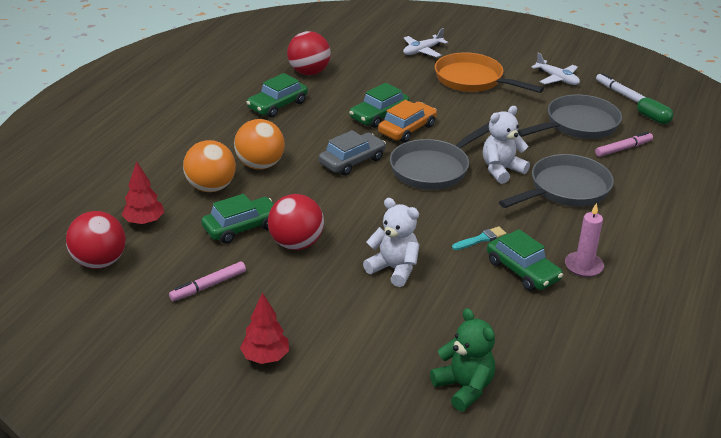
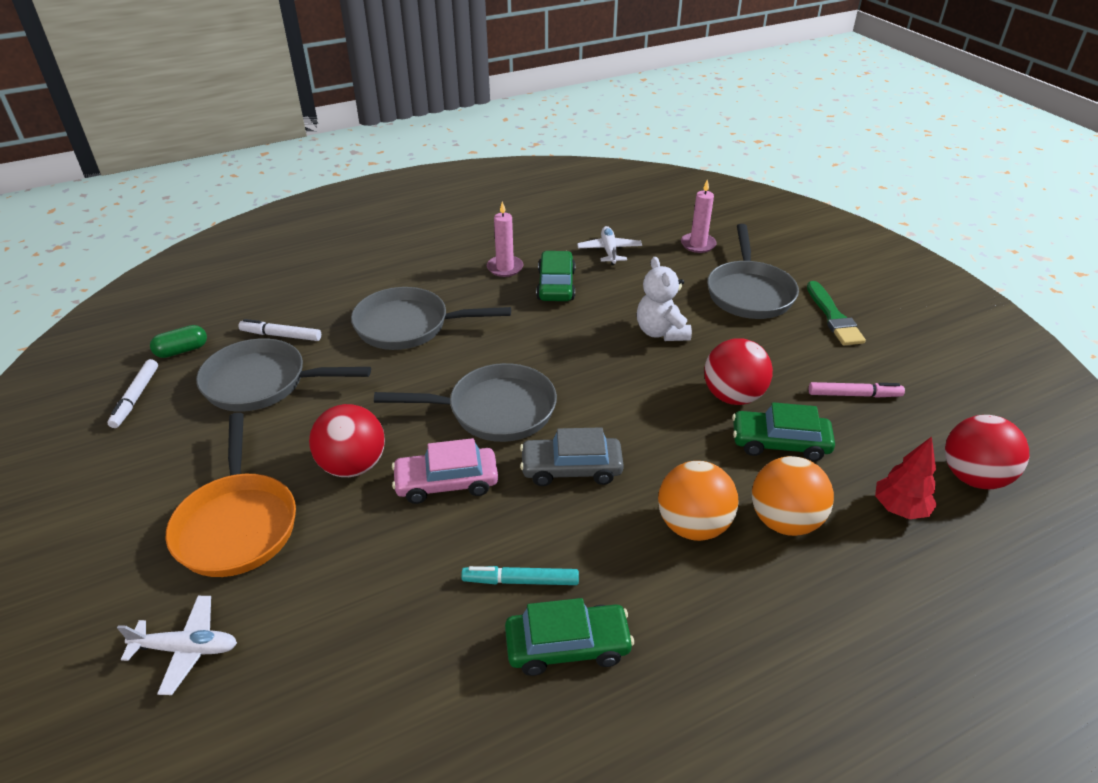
camera: 140 degrees left, 5 degrees up
(265, 357) = (833, 317): red tree -> green brush
(309, 72) = (431, 714): red ball -> red ball (353, 466)
(322, 114) = (520, 581): none -> turquoise marker
(360, 347) = (749, 293): none -> grey pan
(379, 115) = (448, 529): green car -> none
(407, 129) = (446, 483): orange car -> pink car
(464, 388) = (698, 244): green teddy bear -> pink candle
(480, 239) = (553, 321): turquoise brush -> none
(501, 170) = (431, 373): white teddy bear -> none
(557, 79) = (145, 461): white plane -> white plane (609, 251)
(623, 149) = (281, 335): pink marker -> white marker
(653, 118) = (182, 350): green capsule -> green capsule turned 60 degrees clockwise

